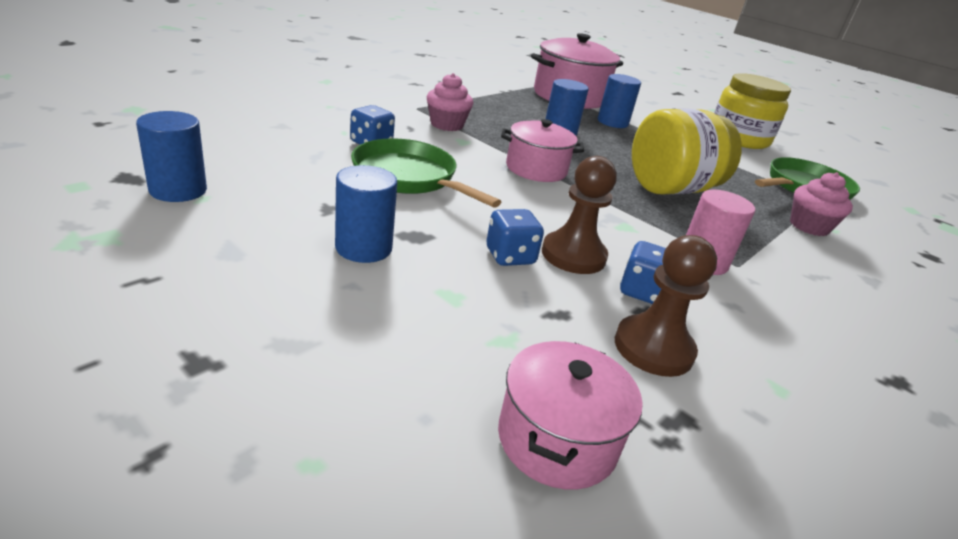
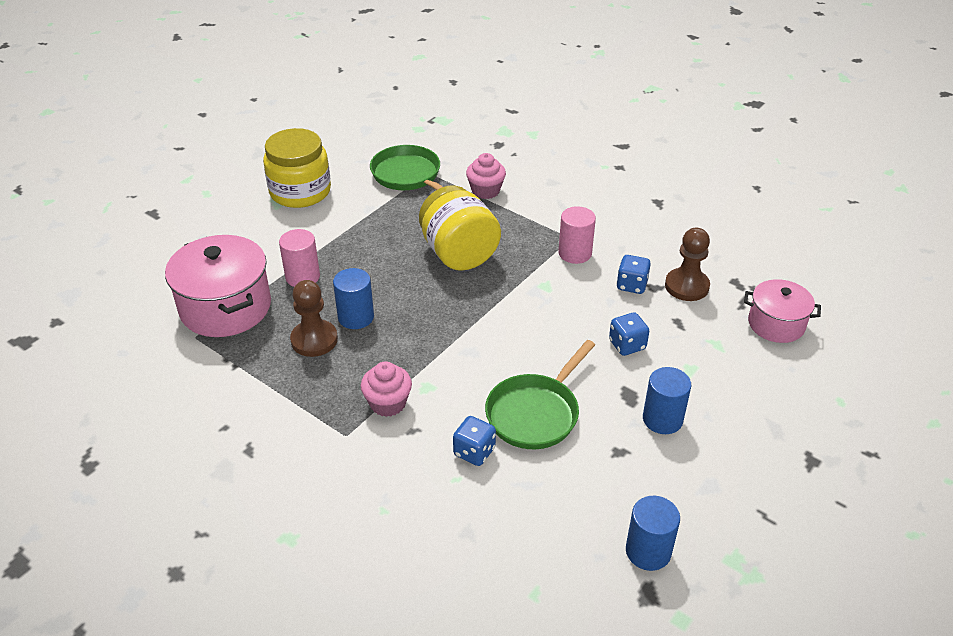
camera: 90 degrees left, 10 degrees up
(536, 169) = (467, 334): pink pot -> none
(573, 255) = (606, 314): brown pawn -> brown pawn (314, 340)
(612, 122) = (302, 277): blue cylinder -> pink cylinder

